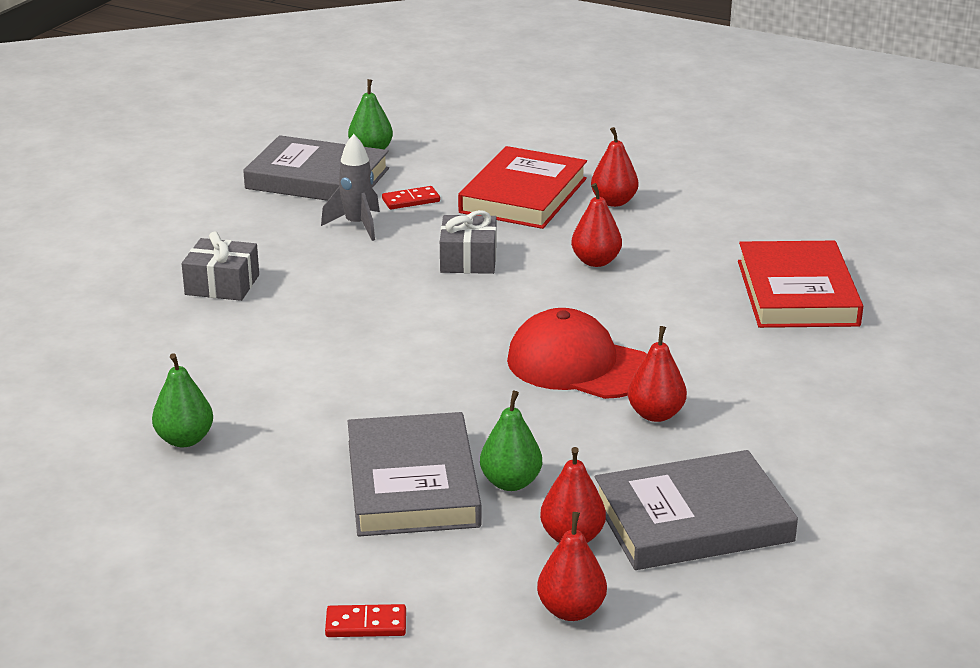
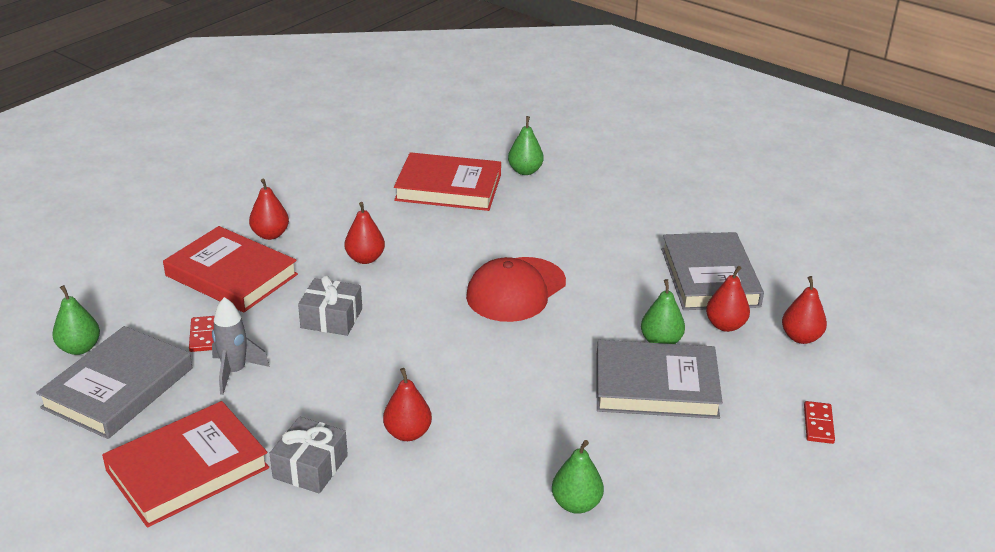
camera: 80 degrees left, 5 degrees up
(210, 229) = (187, 469): none -> red book
(655, 414) = (588, 269): red pear -> red pear (407, 433)
(887, 344) = (525, 171): none -> green pear

